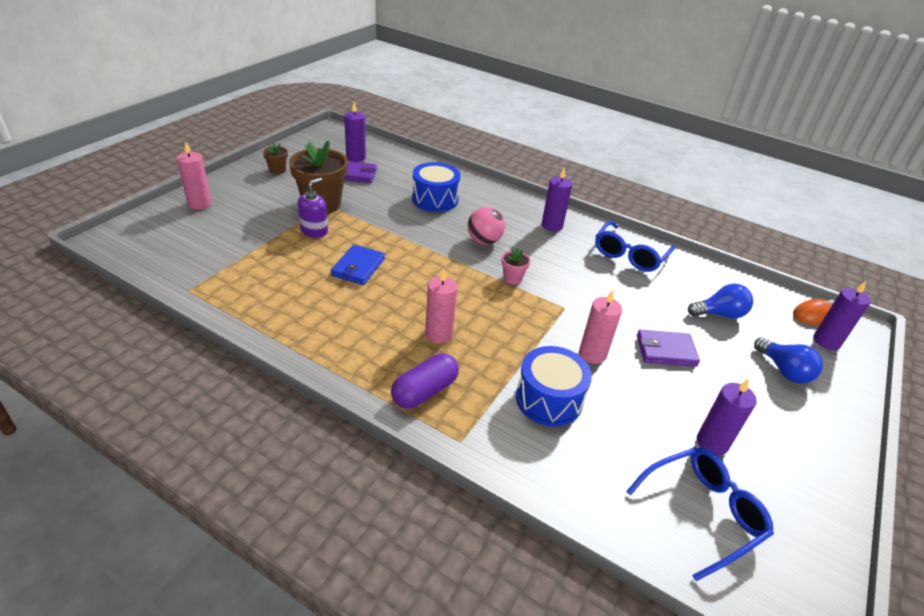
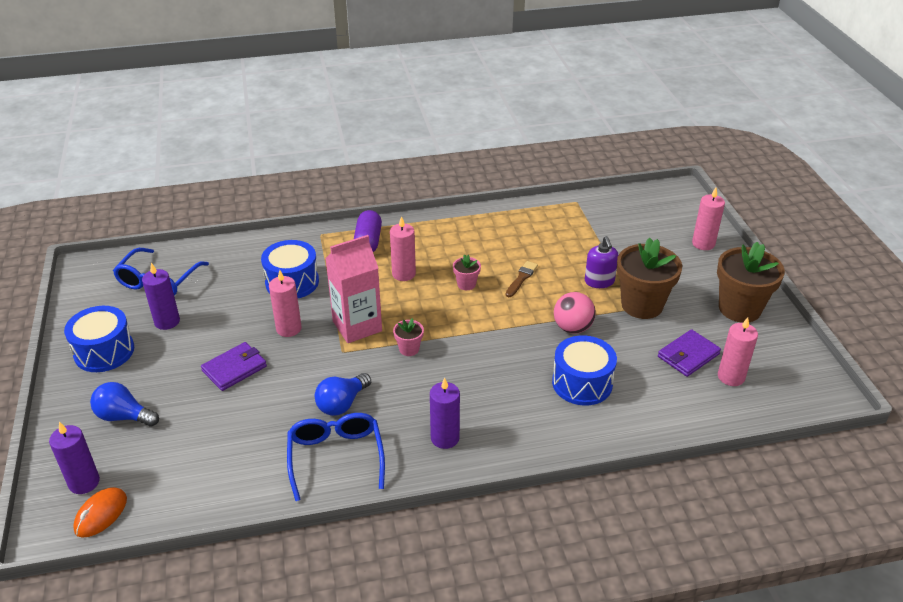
camera: 140 degrees right, 0 degrees up
(277, 170) = (739, 309): brown flower pot -> brown flower pot, size x2.17
(356, 157) = (731, 377): purple candle -> pink candle
(358, 267) = (521, 278): blue wallet -> brown brush
(404, 291) = (466, 284): none -> pink flower pot
(484, 241) = (476, 369): pink ball -> pink ball (572, 328)
(532, 318) = (357, 326): none -> pink carton
(719, 314) = (204, 442): blue light bulb -> blue light bulb (342, 404)
(794, 450) = (104, 351): none -> blue drum

